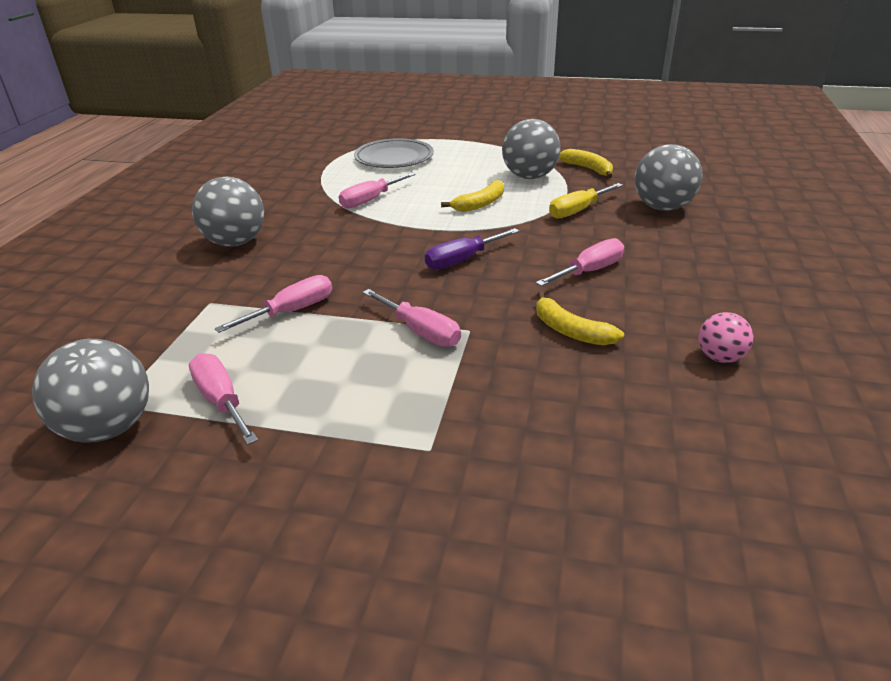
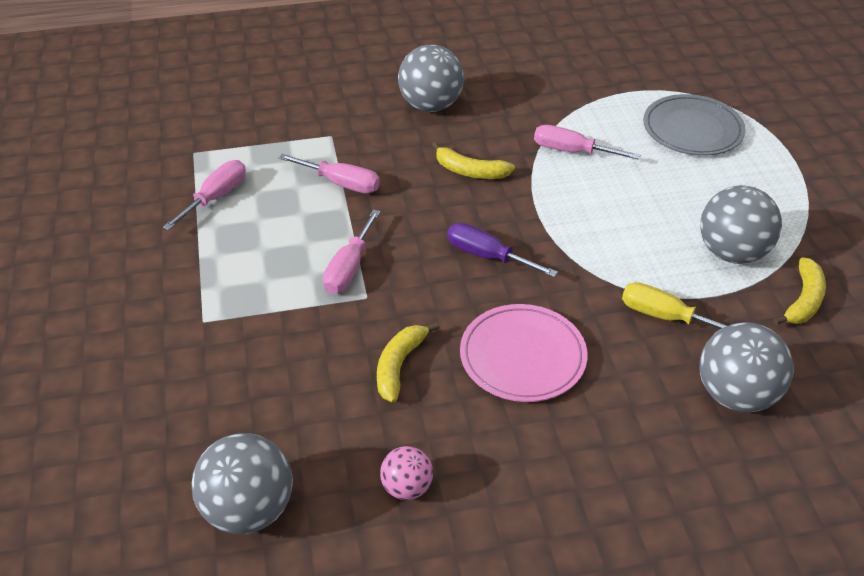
camera: 65 degrees right, 10 degrees up
(109, 428) = (171, 162): grey ball -> grey ball (249, 509)
(480, 204) = (623, 232): yellow banana -> yellow banana (470, 171)
(589, 271) = (522, 357): pink screwdriver -> pink plate

